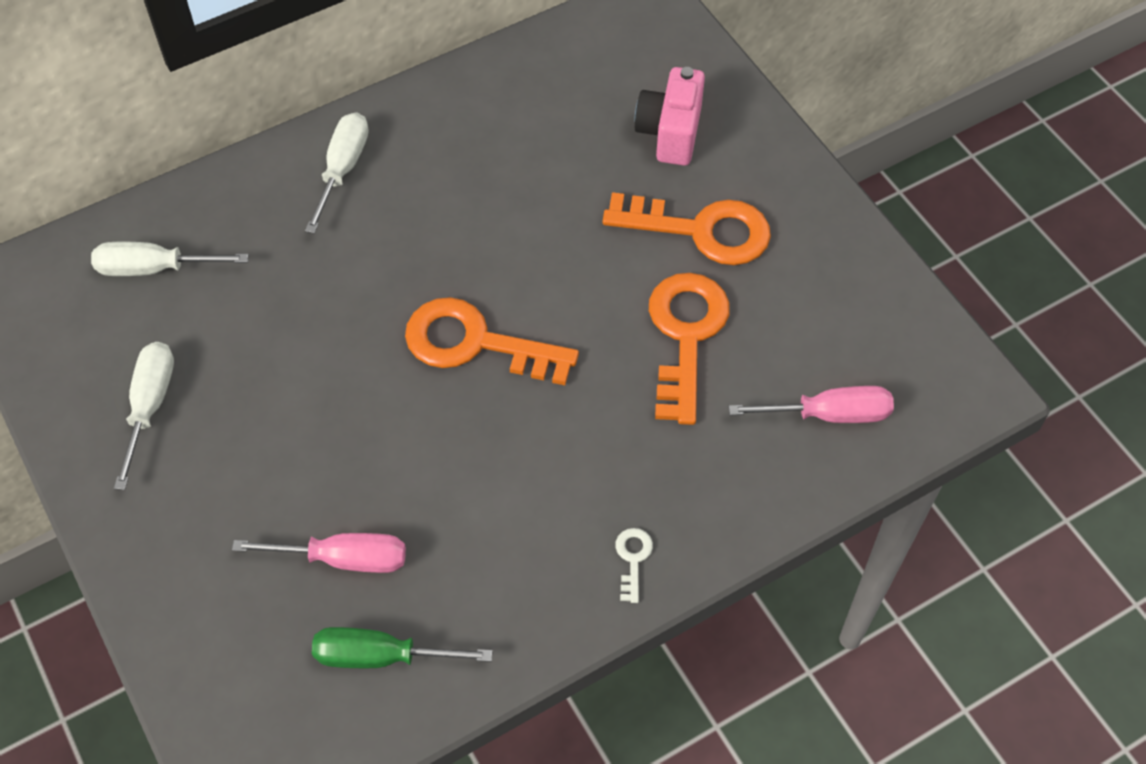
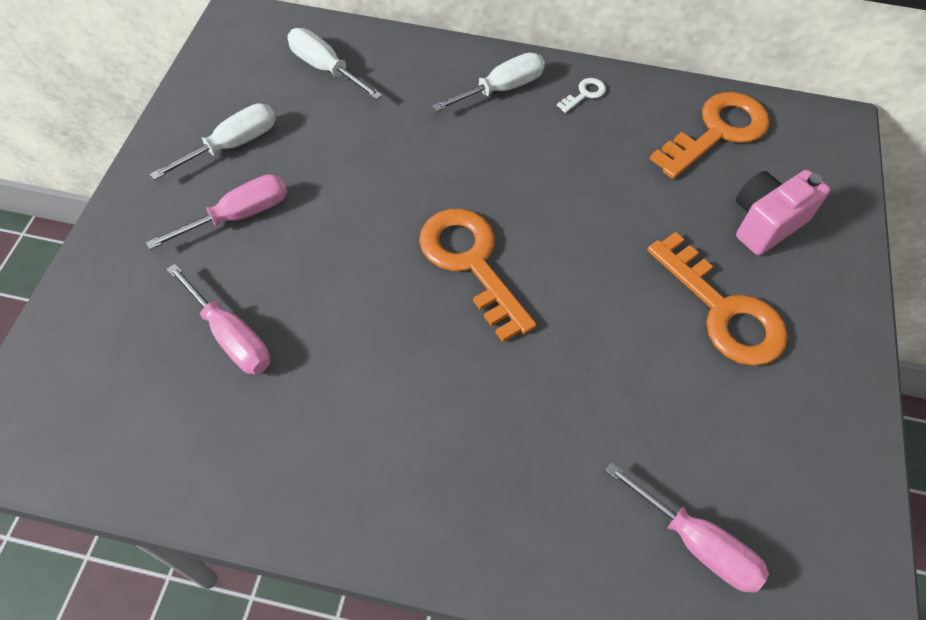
camera: 40 degrees right, 0 degrees up
(232, 461) = (238, 216): none -> pink screwdriver
(381, 656) = (178, 426): green screwdriver -> none
(633, 559) = (419, 518): white key -> white key (584, 94)
(685, 336) = (633, 380): orange key -> orange key (717, 132)

